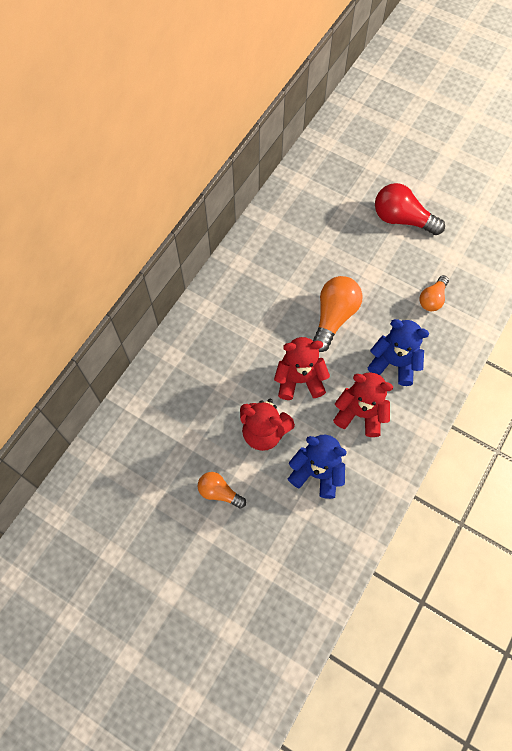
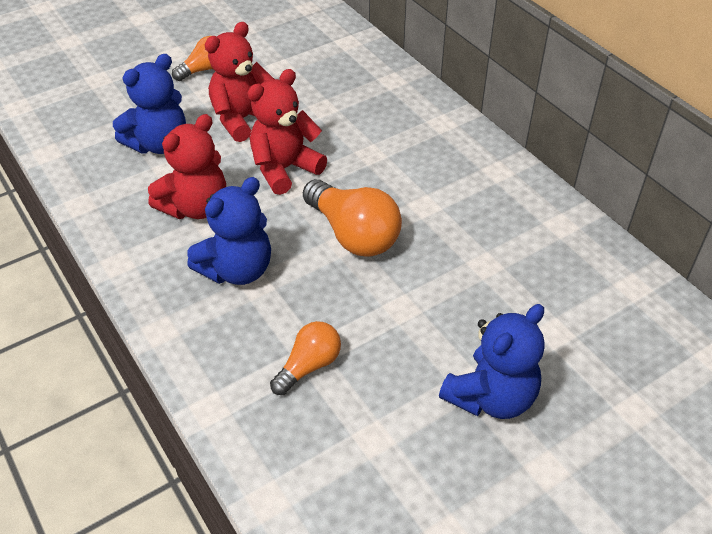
camera: 115 degrees right, 20 degrees down
(299, 380) = (284, 169): red teddy bear -> red teddy bear turned 150 degrees counterclockwise
(402, 219) = (491, 397): red light bulb -> blue teddy bear
(432, 299) = (309, 366): orange light bulb -> orange light bulb turned 75 degrees clockwise

